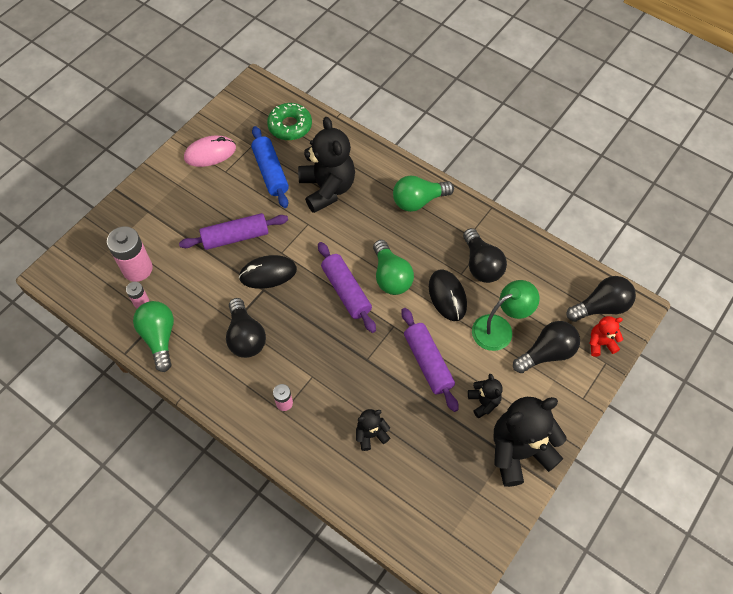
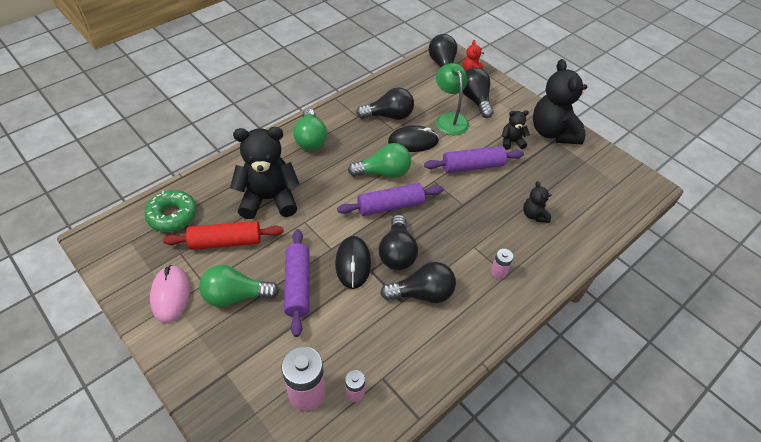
camera: 80 degrees left, 10 degrees down
(159, 338) = (406, 377): green light bulb -> green light bulb (236, 296)
(270, 172) = (226, 242): blue rolling pin -> red rolling pin
(288, 308) = (397, 252): none -> black light bulb

